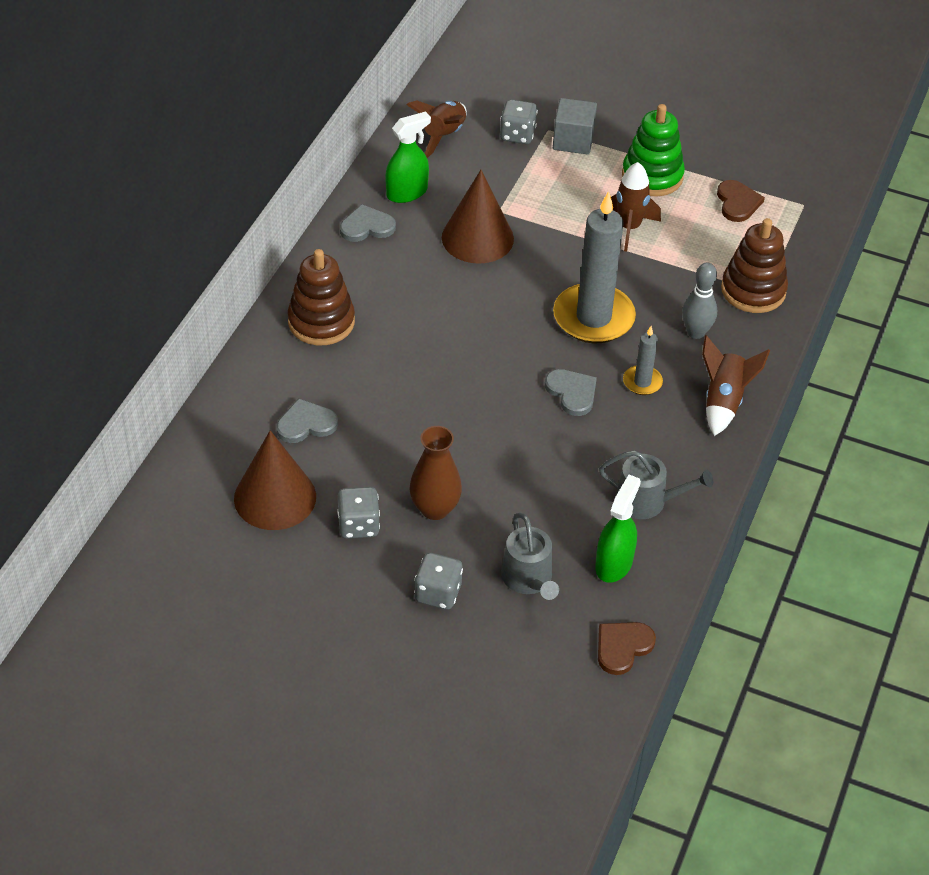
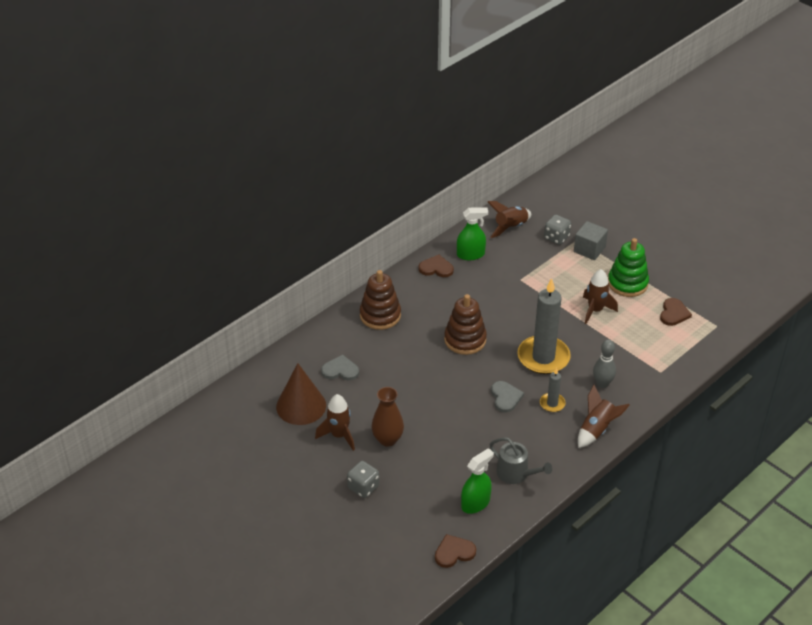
camera: 25 degrees right, 5 degrees down
(358, 525) = (339, 435): grey dice -> brown rocket
(367, 226) = (436, 268): grey heart -> brown heart
(477, 238) = (498, 292): brown cone -> none
(529, 579) = (420, 496): grey watering can -> none
(753, 290) = (653, 369): brown stacking toy -> brown stacking toy (465, 340)

